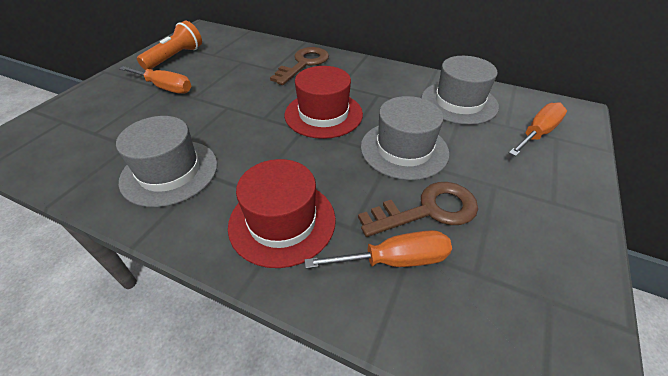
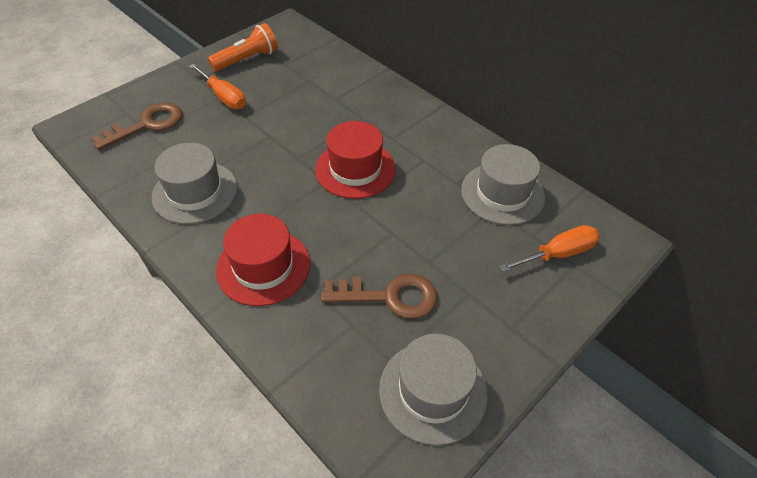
camera: 20 degrees right, 5 degrees up
(304, 64) = (370, 100): brown key -> brown key (147, 125)
(395, 260) = (334, 328): orange screwdriver -> none
(404, 149) = (408, 231): grey hat -> grey hat (433, 391)

